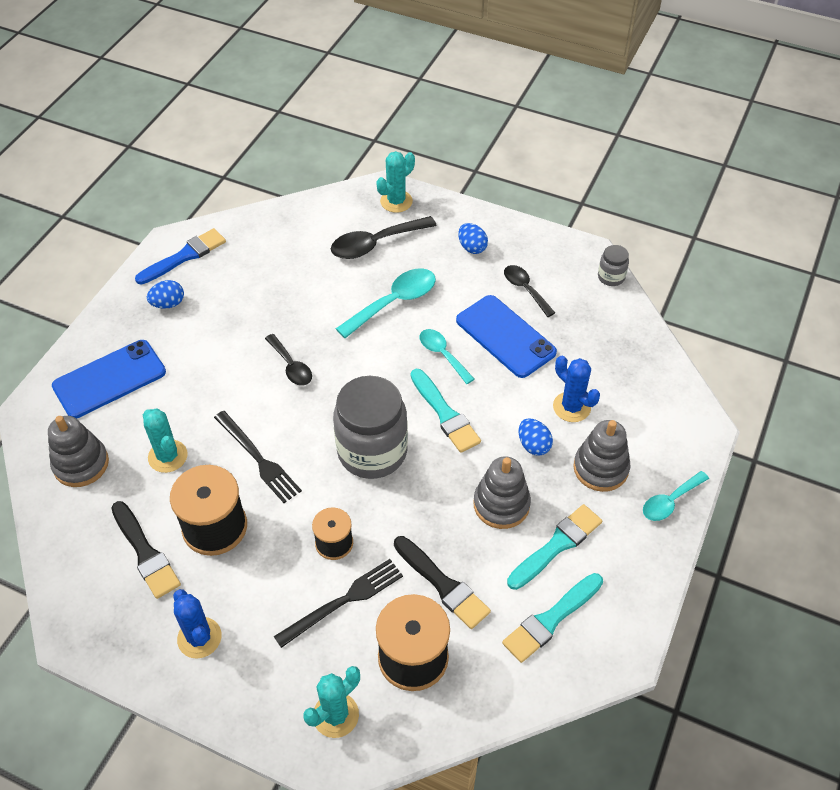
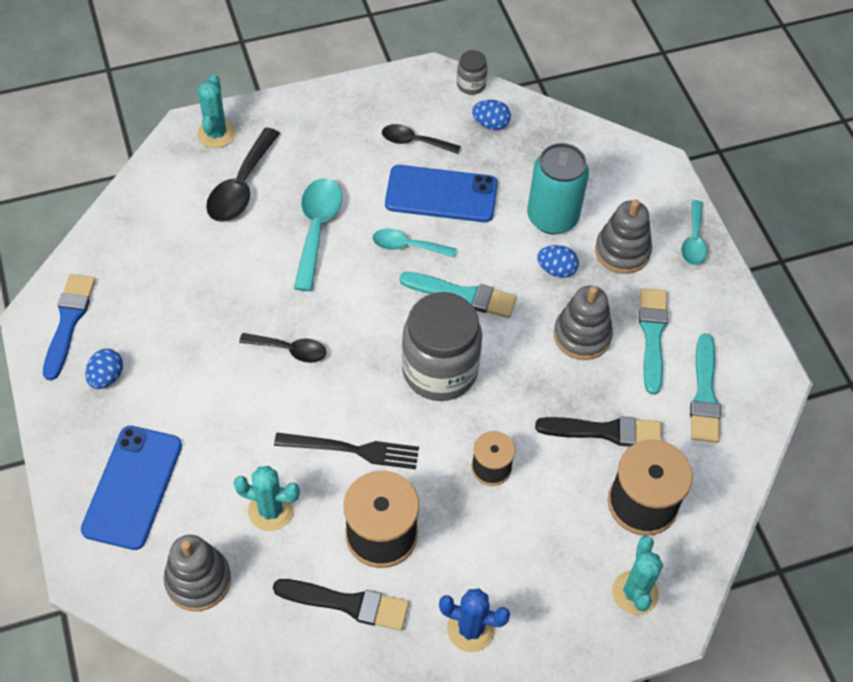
camera: 45 degrees left, 5 degrees up
(343, 601) = (548, 505): black fork -> none
(472, 247) = (330, 133): blue egg -> blue egg (490, 124)
(571, 407) = (552, 217): blue cactus -> turquoise can

